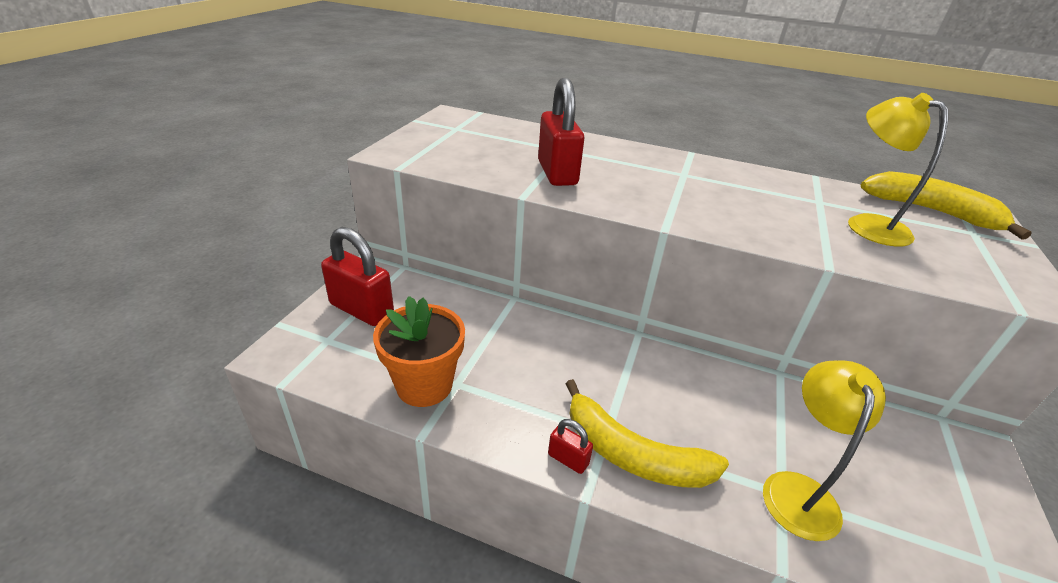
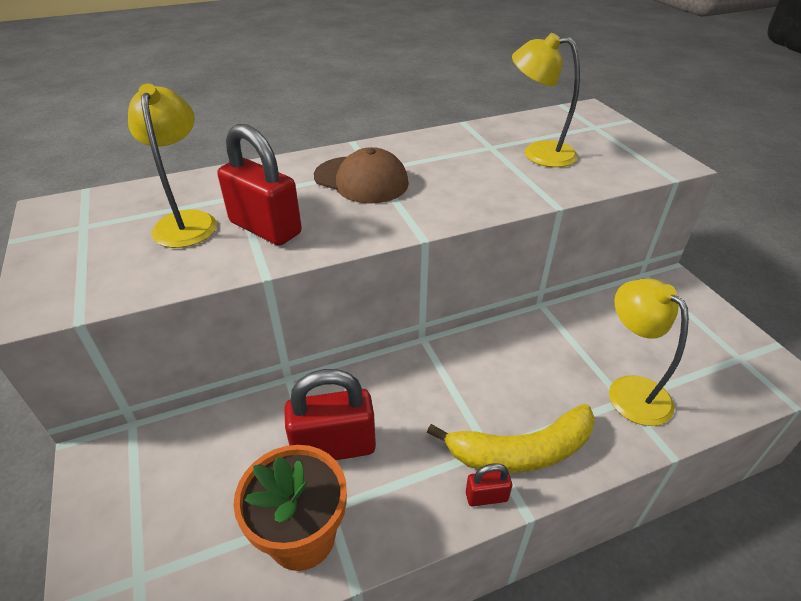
camera: 40 degrees left, 5 degrees up
(362, 309) = (139, 510): red padlock -> red padlock (334, 447)
(514, 149) = (186, 221): none -> yellow lamp
(665, 176) = (361, 180): none -> brown cap
(930, 211) = (557, 120): yellow banana -> none

